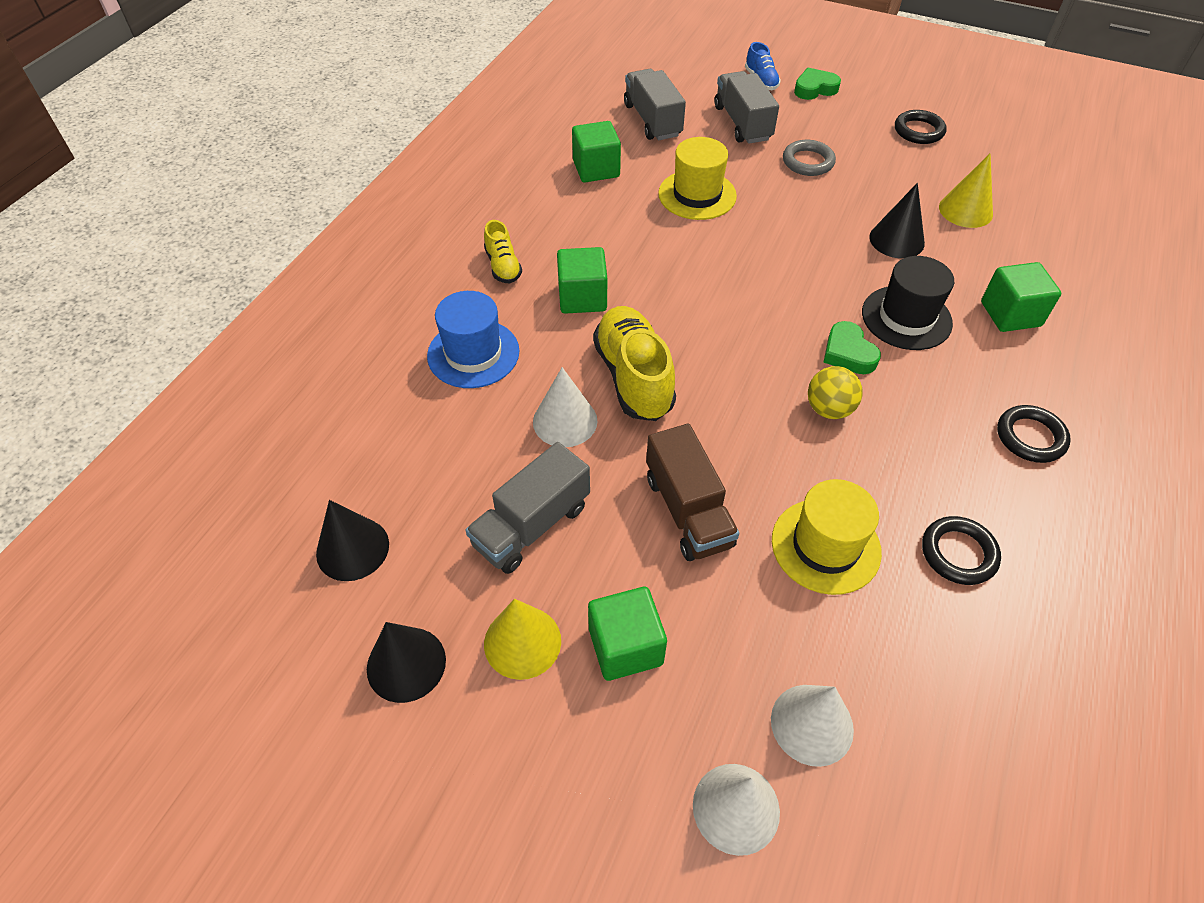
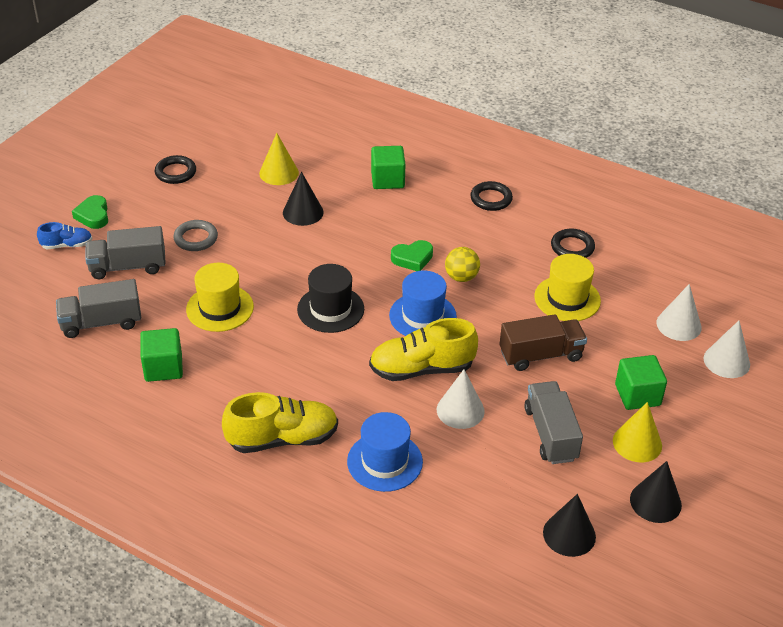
camera: 85 degrees left, 10 degrees down
(503, 266) = (282, 439): yellow shoe -> yellow shoe, size x1.87
(531, 525) = (550, 434): grey truck -> grey truck turned 150 degrees counterclockwise
(582, 297) = (331, 390): green cube -> none
(734, 371) = (422, 316): none -> blue hat
(906, 318) = (383, 225): black hat -> black hat (330, 309)

